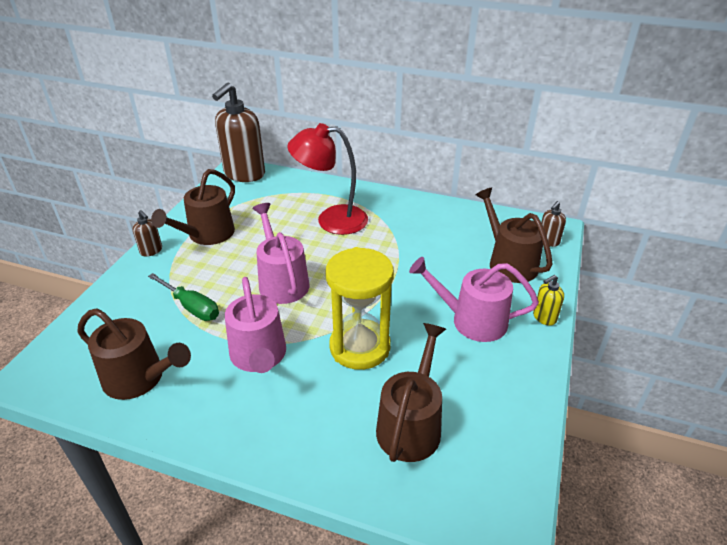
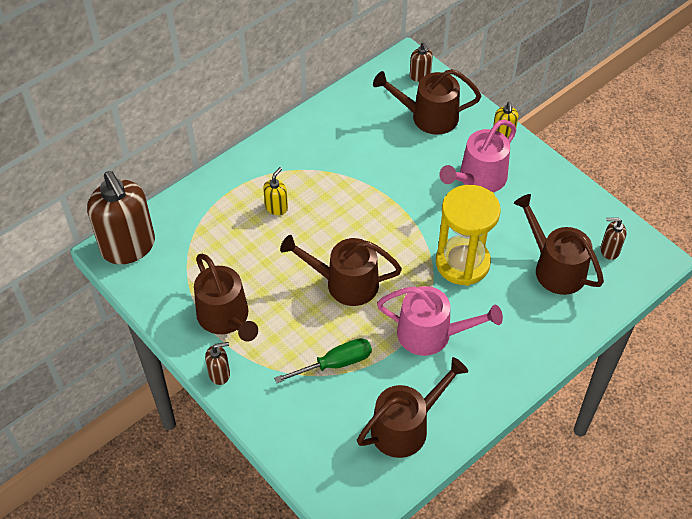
camera: 60 degrees left, 15 degrees up
(282, 282) = (345, 283): pink watering can -> brown watering can
(331, 220) = (276, 207): red lamp -> yellow soap dispenser
(478, 469) = (609, 250): none -> brown soap dispenser

